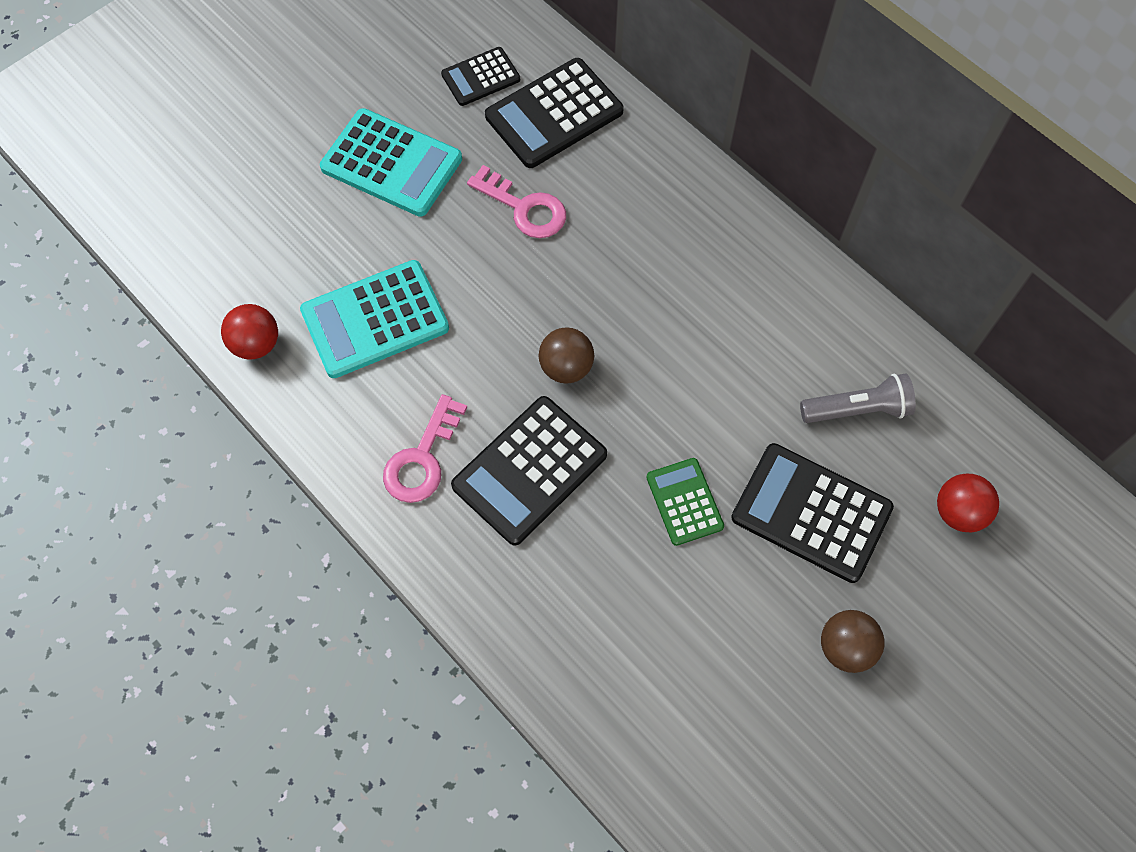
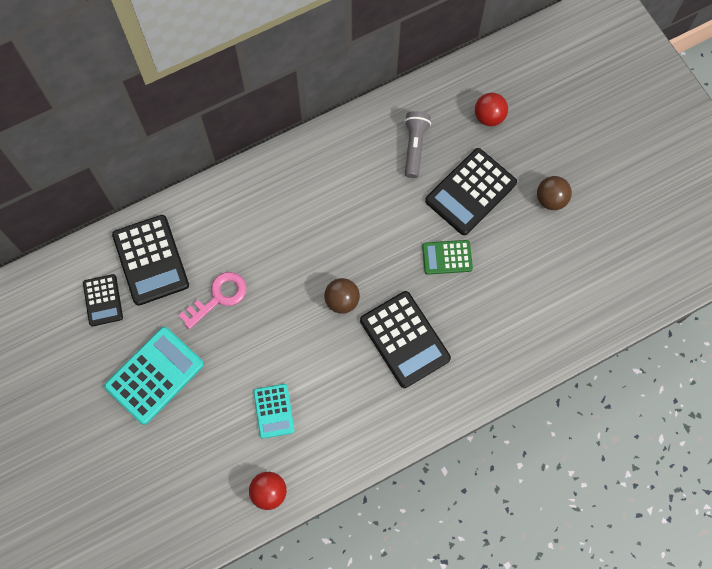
camera: 75 degrees left, 5 degrees up
(375, 320) = (273, 411): turquoise calculator -> turquoise calculator, size x0.58
(422, 459) = (380, 402): pink key -> none

